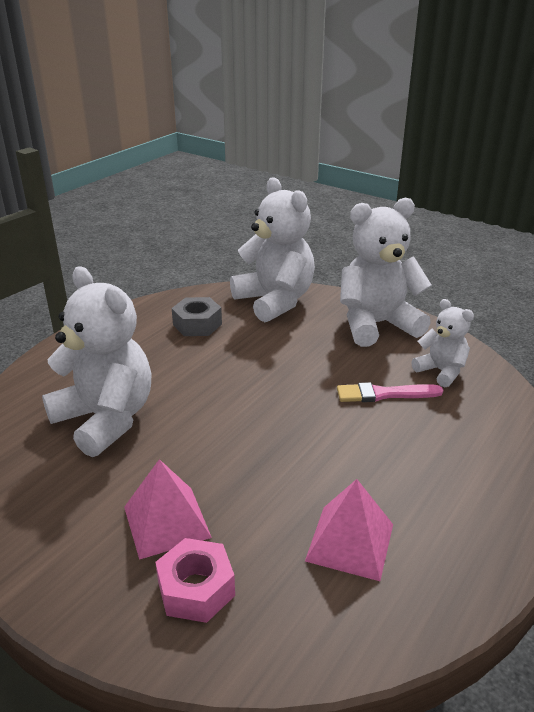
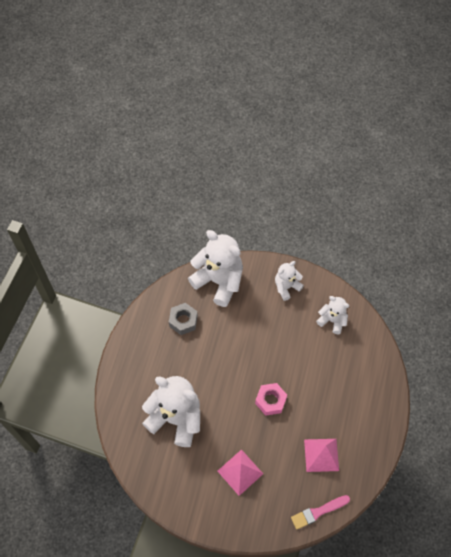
camera: 20 degrees left, 30 degrees up
(196, 589) = (269, 501): pink nut -> pink nut (270, 401)
(376, 325) = (286, 287): white teddy bear -> white teddy bear, size x0.53
(384, 394) = (308, 350): pink brush -> pink brush (318, 512)

